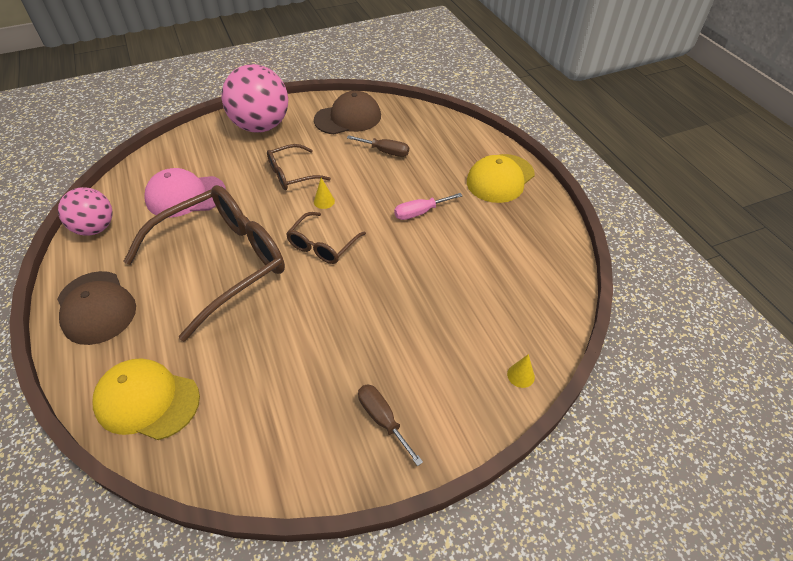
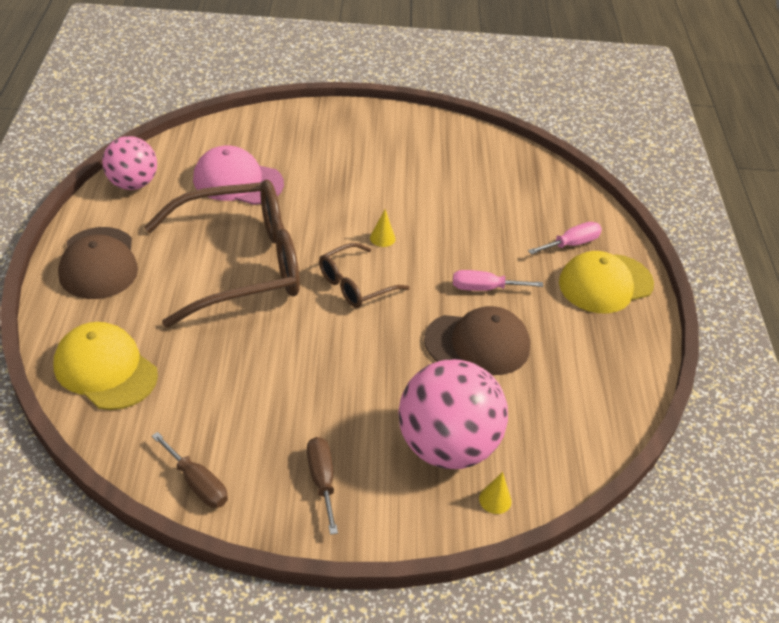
camera: 20 degrees right, 5 degrees down
(261, 126) = (357, 130): pink ball -> pink ball (447, 446)
(292, 174) = (363, 196): brown glasses -> none
(348, 118) = (462, 152): brown cap -> brown cap (478, 344)
(385, 152) = (484, 206): brown screwdriver -> brown screwdriver (197, 483)
(461, 158) = (571, 244): none -> pink screwdriver

